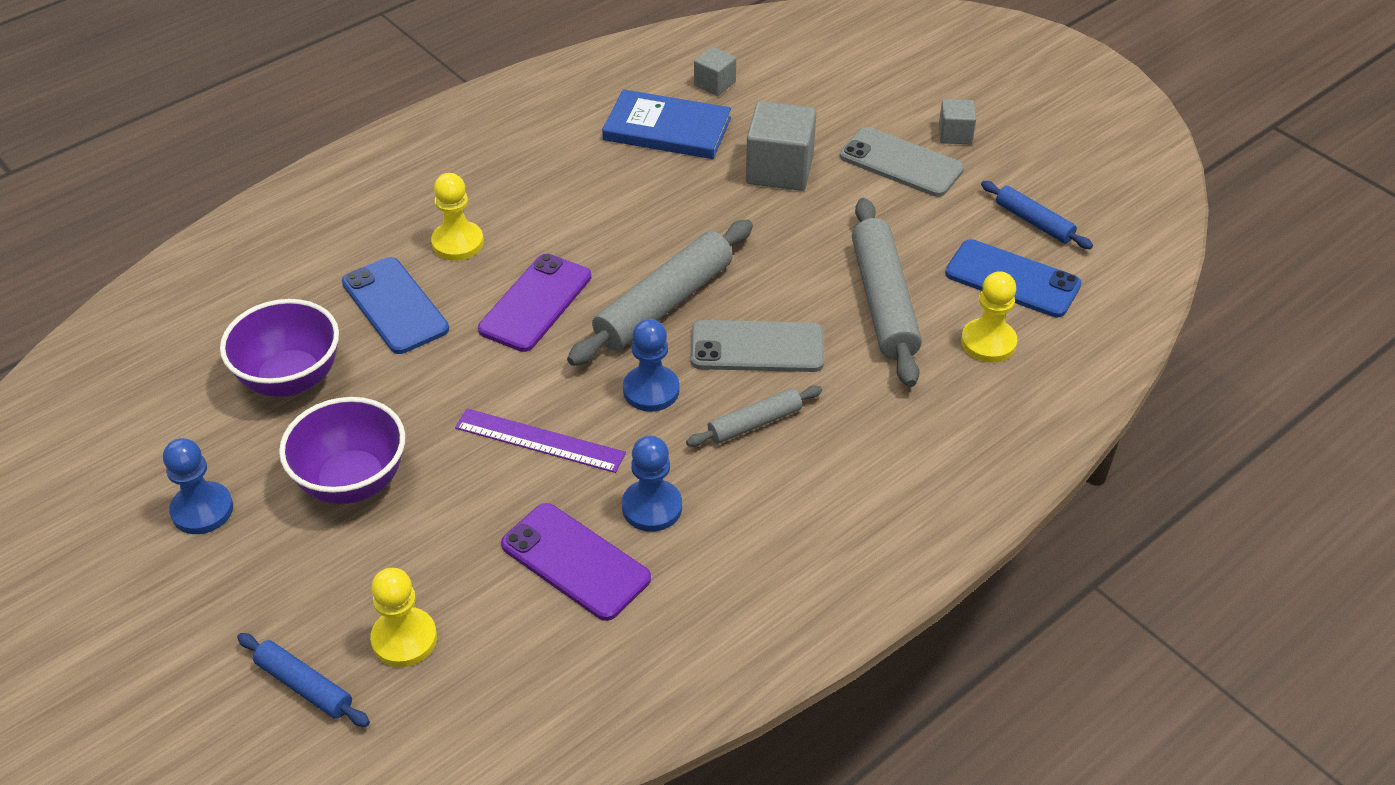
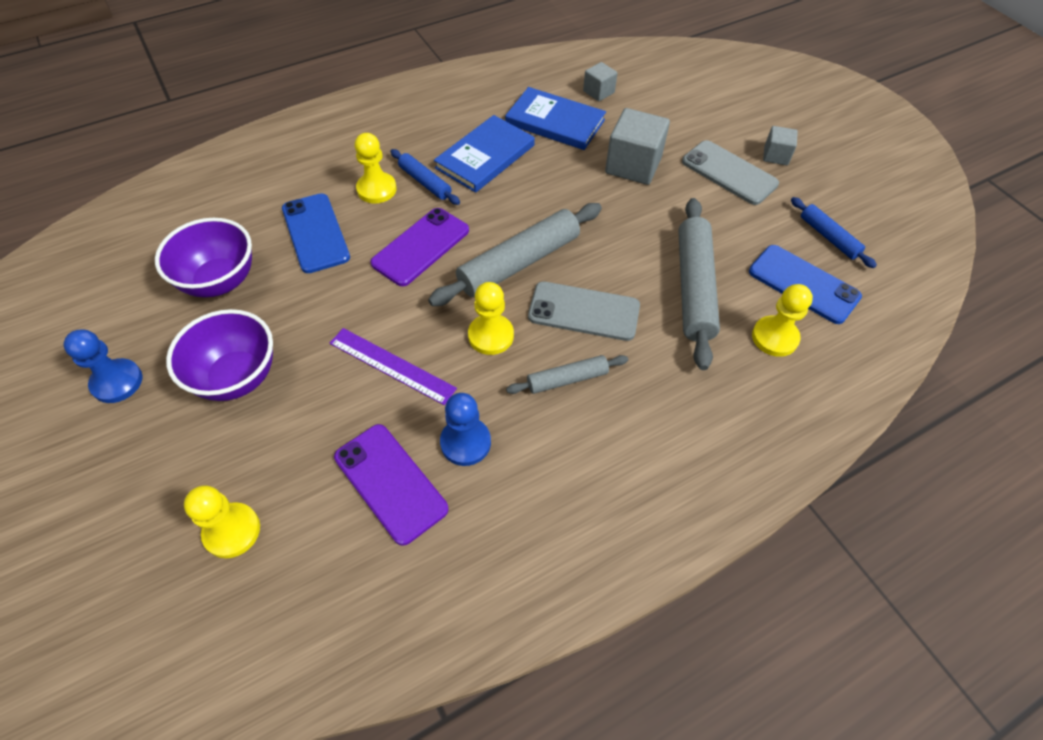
camera: 10 degrees right, 10 degrees up
(304, 686) = (139, 561): blue rolling pin -> blue rolling pin (425, 182)
(587, 184) = (485, 156): none -> blue book
(651, 390) = (491, 336): blue pawn -> yellow pawn

